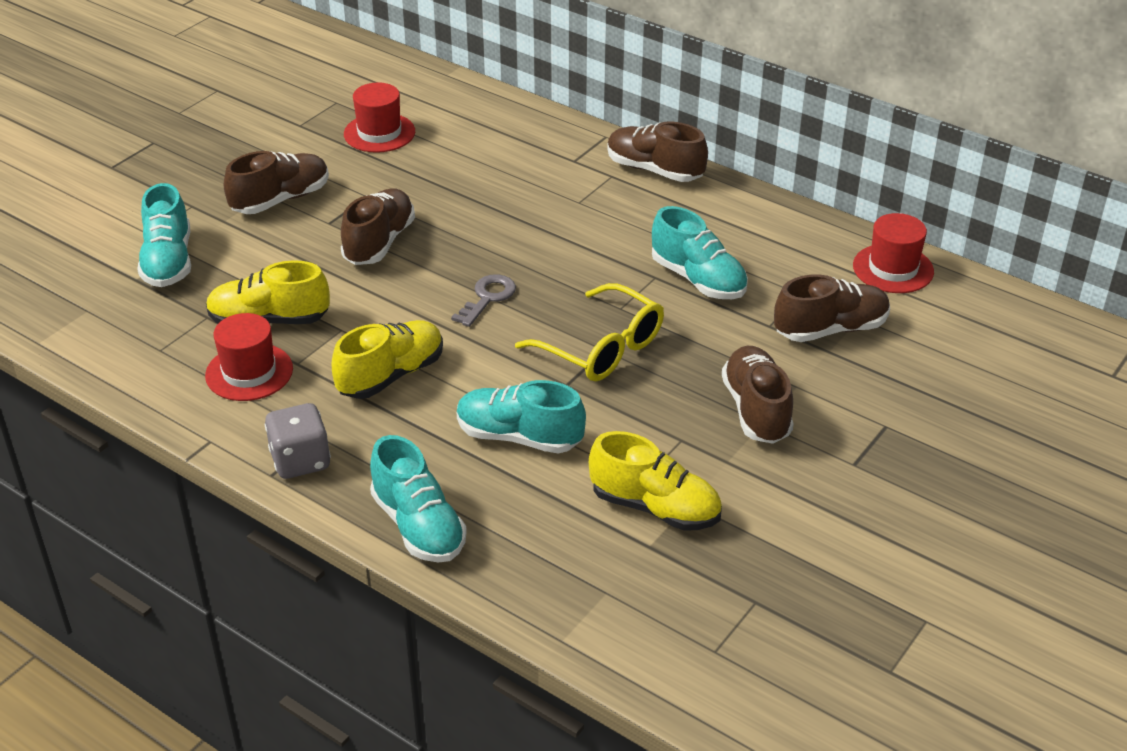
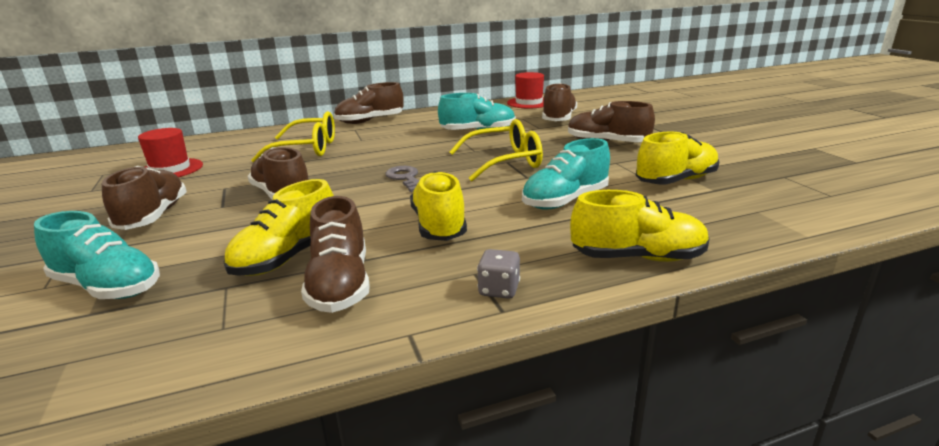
camera: 55 degrees left, 15 degrees down
(249, 372) = (340, 285): red hat -> brown shoe
(300, 461) = (499, 290): grey dice -> grey dice, size x0.65
(418, 526) = (637, 257): turquoise shoe -> yellow shoe
(512, 182) = (307, 149): none -> yellow glasses

